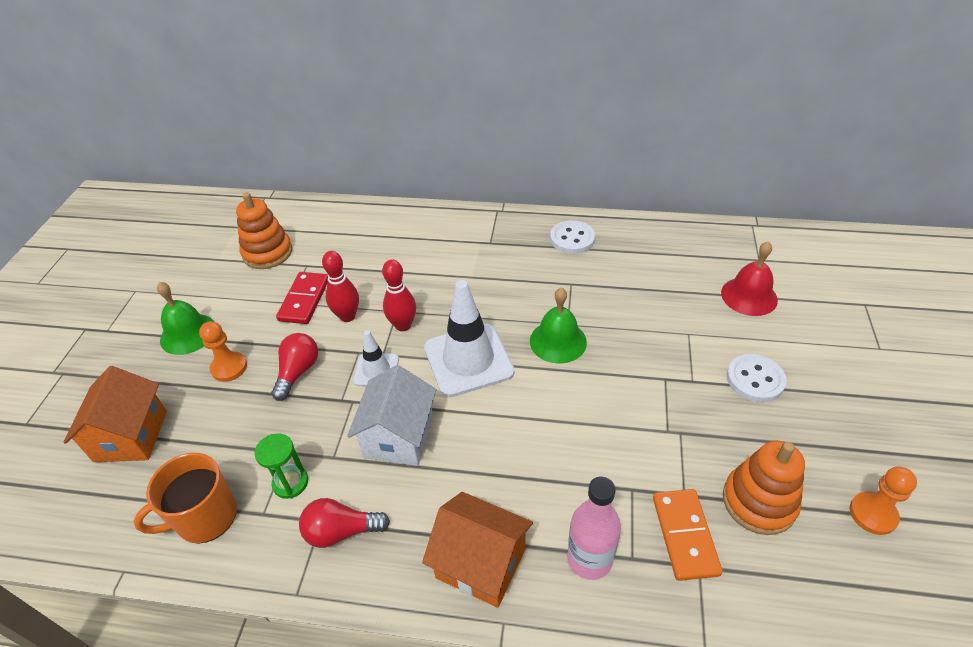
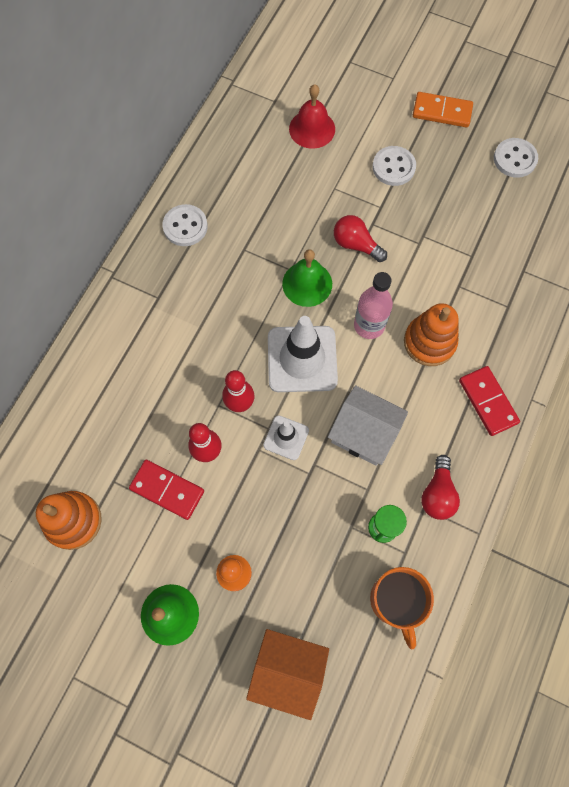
camera: 75 degrees left, 25 degrees up
(298, 372) = (263, 507): red light bulb -> red light bulb (356, 244)
(481, 563) = (488, 401): orange house -> red domino
(589, 559) = (502, 332): pink bottle -> pink bottle (369, 325)
(684, 535) = (501, 269): orange domino -> orange domino (442, 112)
(759, 502) = (489, 215): orange stacking toy -> orange stacking toy (429, 342)
(873, 514) = (515, 159): orange pawn -> white button

